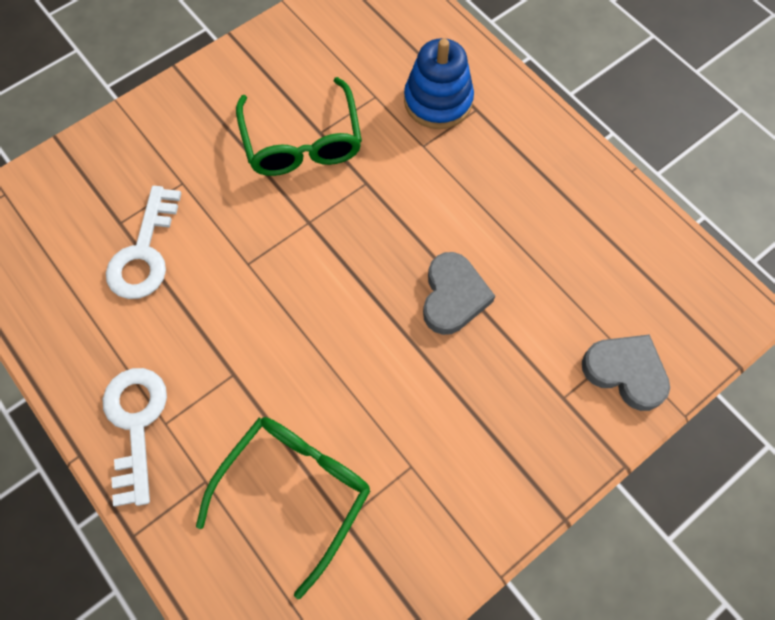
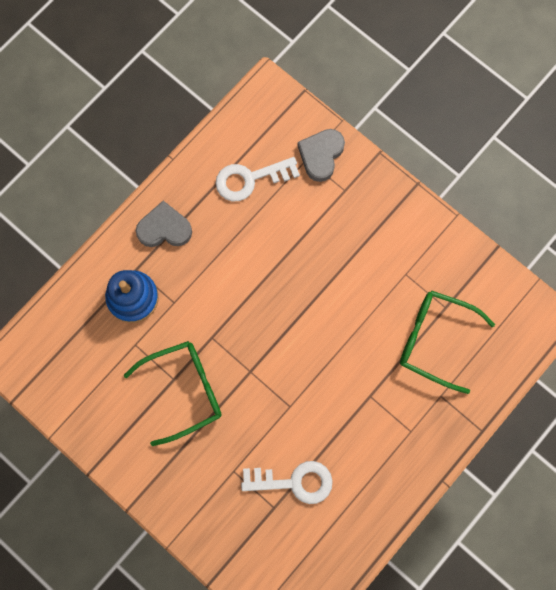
camera: 100 degrees left, 10 degrees up
(136, 424) = (415, 450): white key -> white key (250, 179)
(453, 296) = (289, 265): grey heart -> grey heart (164, 228)

